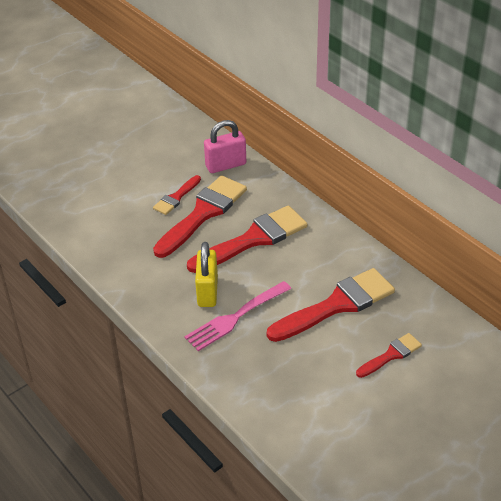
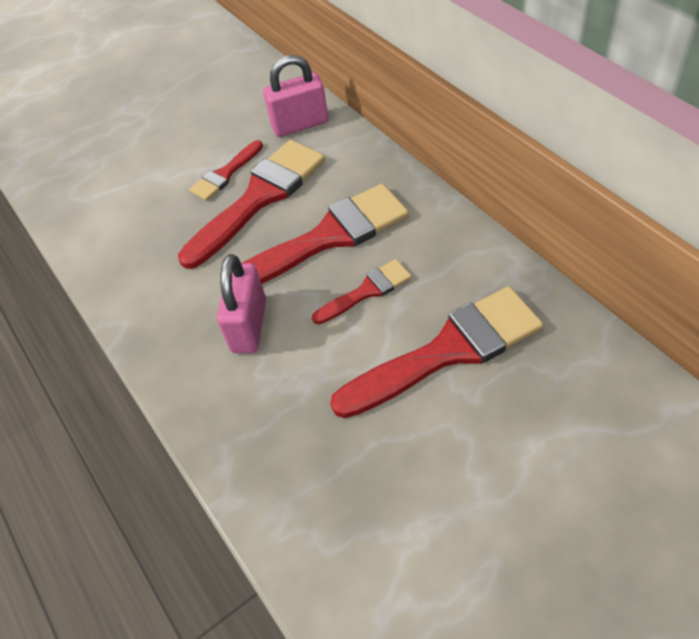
camera: 10 degrees right, 10 degrees up
(207, 291) = (249, 326): yellow padlock -> pink padlock
(235, 318) = (285, 373): pink fork -> none
(391, 355) = (536, 448): red brush -> red brush (367, 291)

